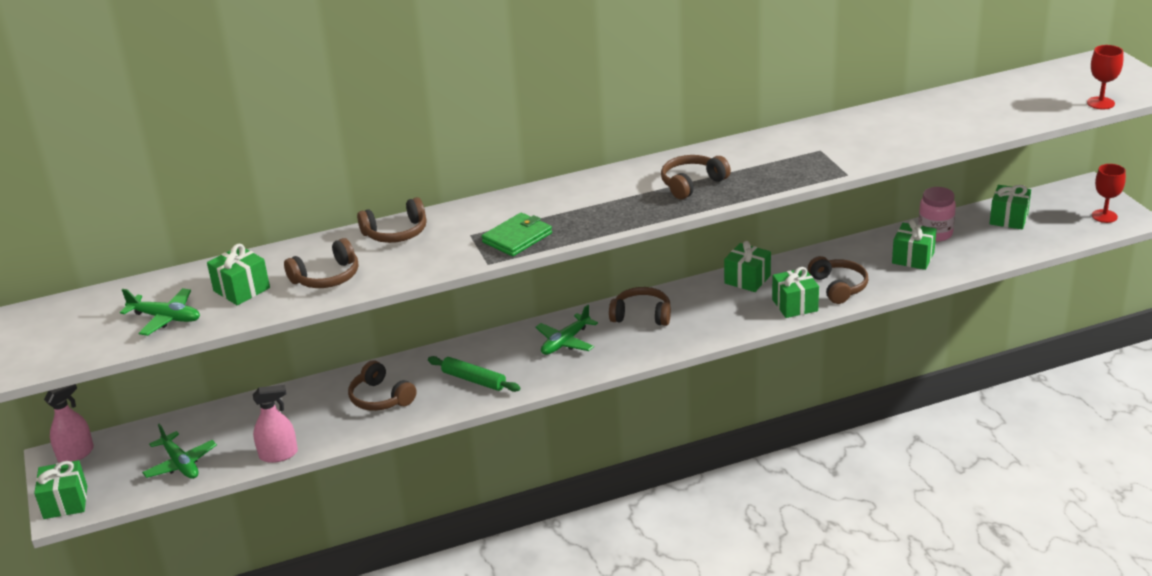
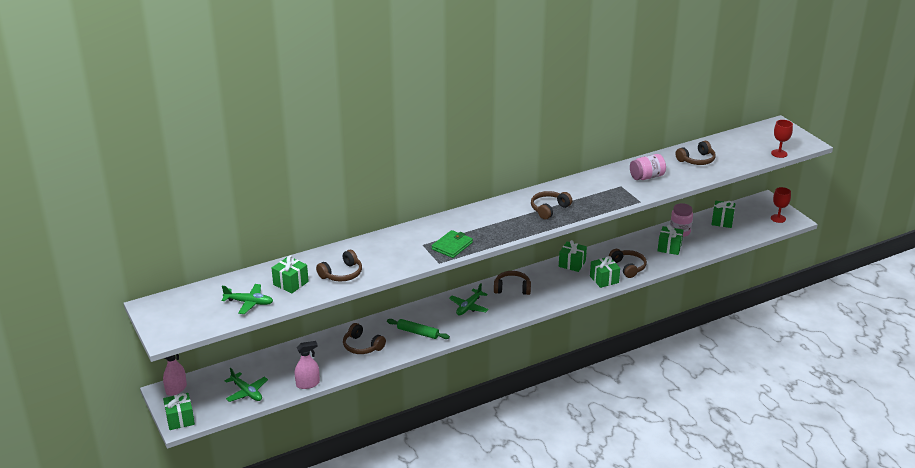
camera: 10 degrees left, 0 degrees up
(396, 233) = (376, 244): brown headphones -> brown headphones (696, 160)
(867, 137) = (647, 177): none -> pink jar

